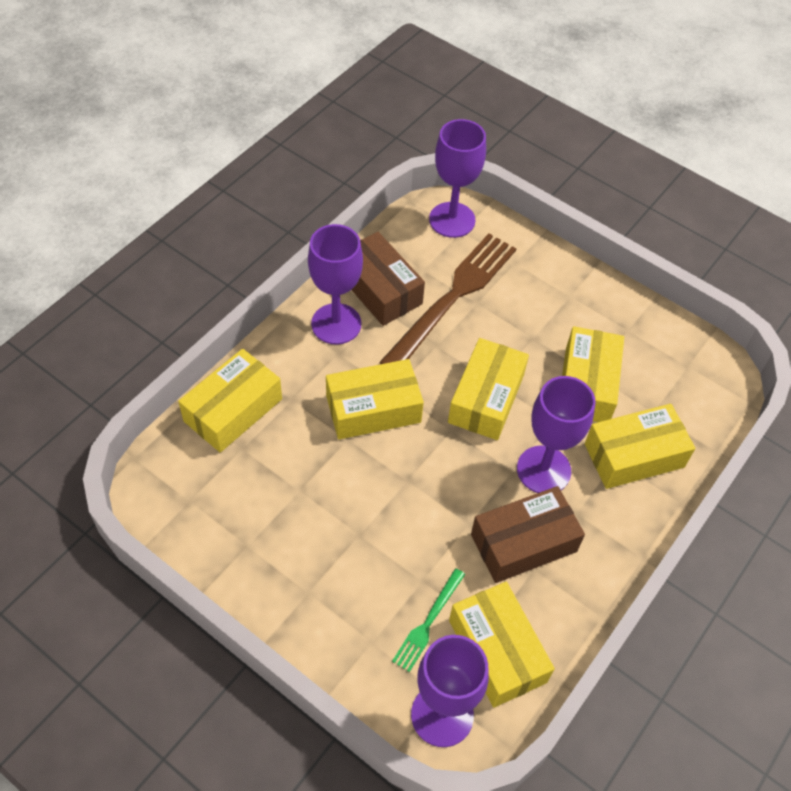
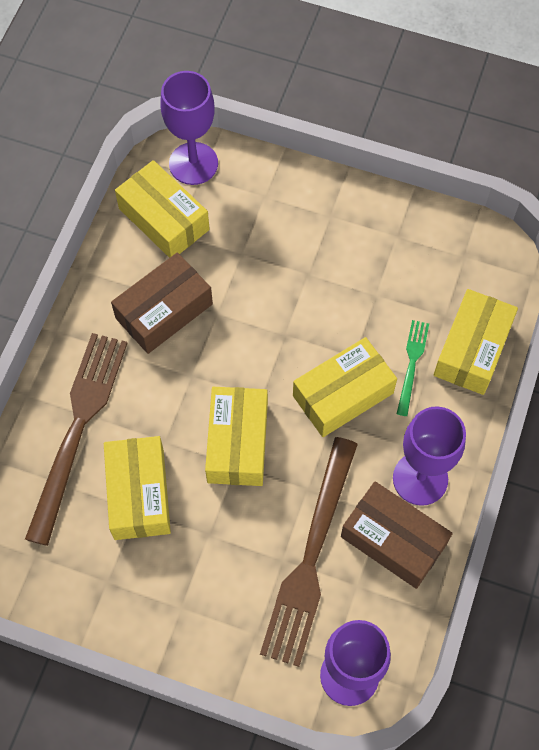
camera: 165 degrees right, 10 degrees up
(428, 622) = (225, 223): green fork -> green fork (412, 364)
(543, 470) = (162, 385): purple goblet -> none
(634, 455) = (78, 429): yellow box -> brown fork

